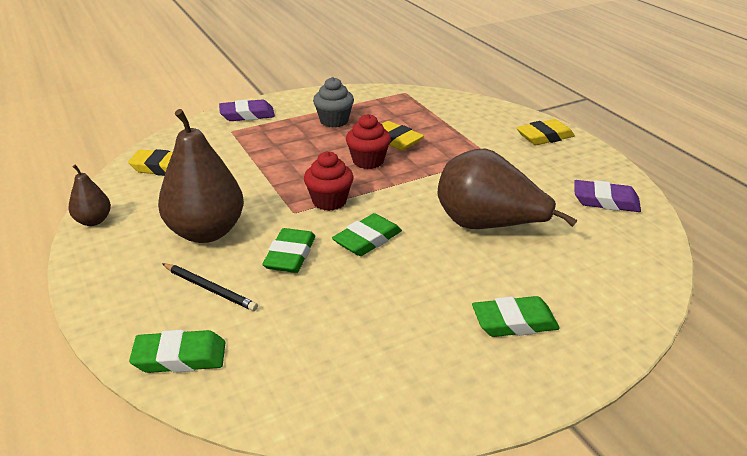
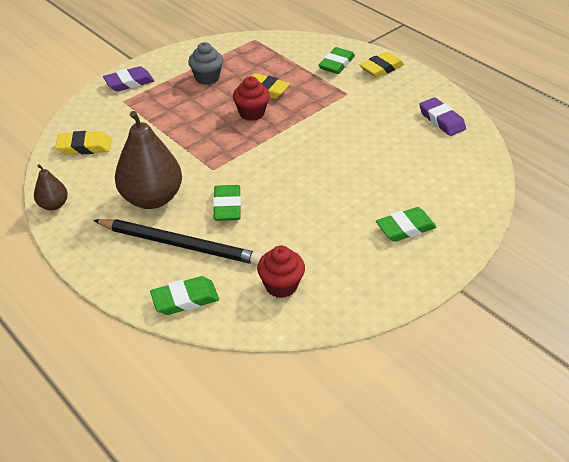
camera: 15 degrees left, 10 degrees up
(210, 289) = (180, 244): black pencil -> black pencil, size x1.87
(329, 201) = (236, 155): red cupcake -> red cupcake (281, 285)
(367, 240) = (279, 183): green eraser -> green eraser (336, 64)
(488, 226) = (363, 156): brown pear -> none
(605, 201) = (441, 120): purple eraser -> purple eraser turned 60 degrees clockwise

